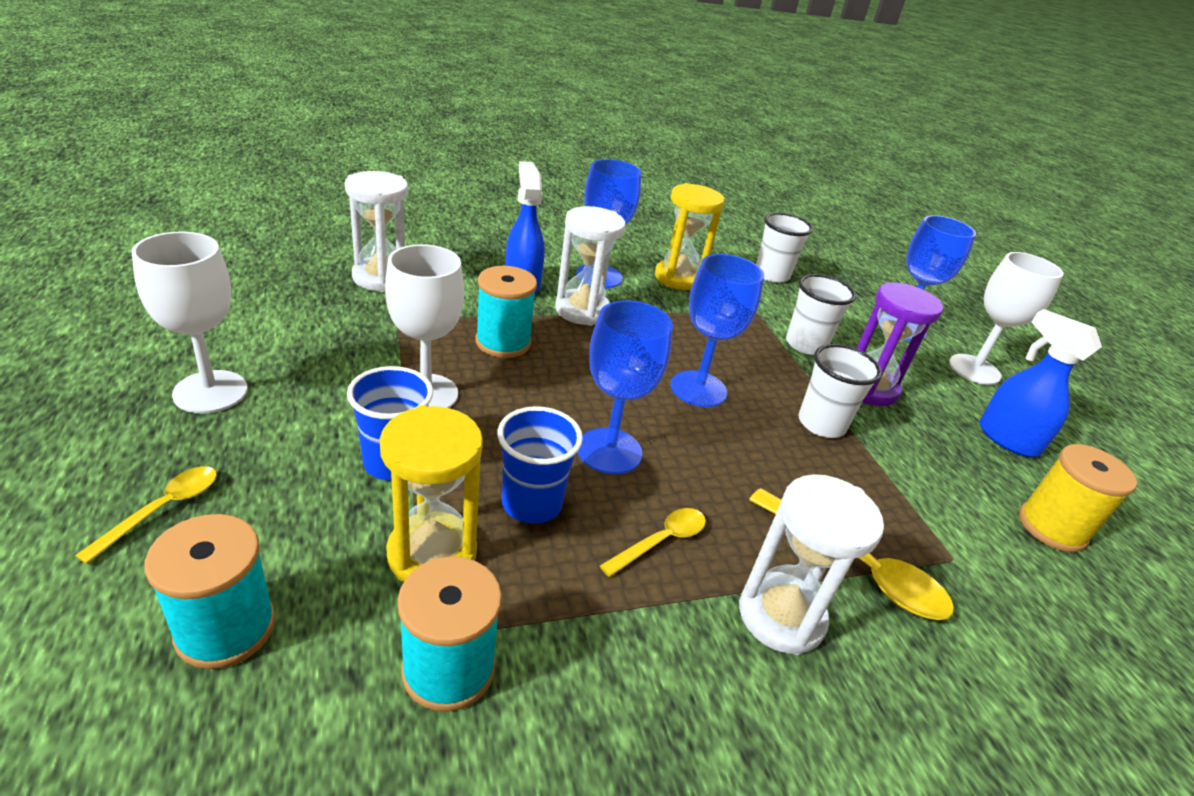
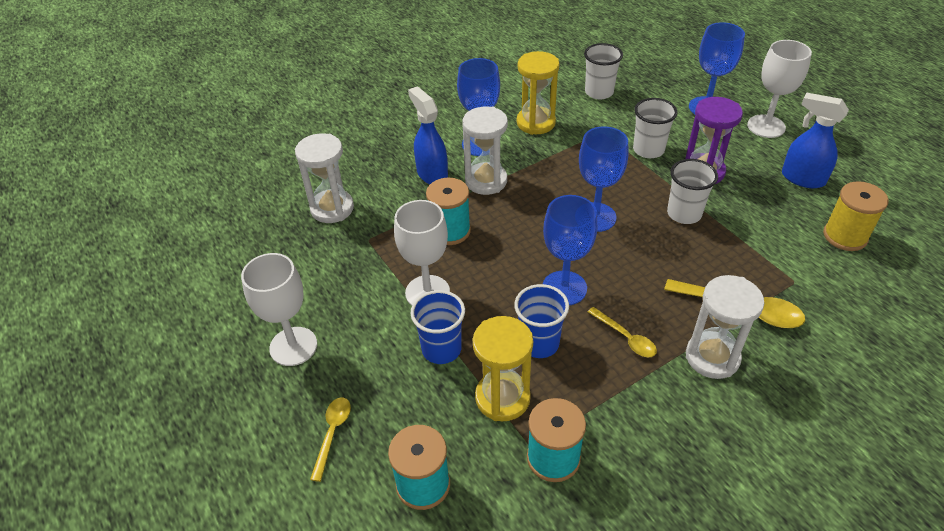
camera: 10 degrees left, 10 degrees up
(661, 541) = (625, 337): yellow spoon -> yellow spoon turned 105 degrees clockwise

